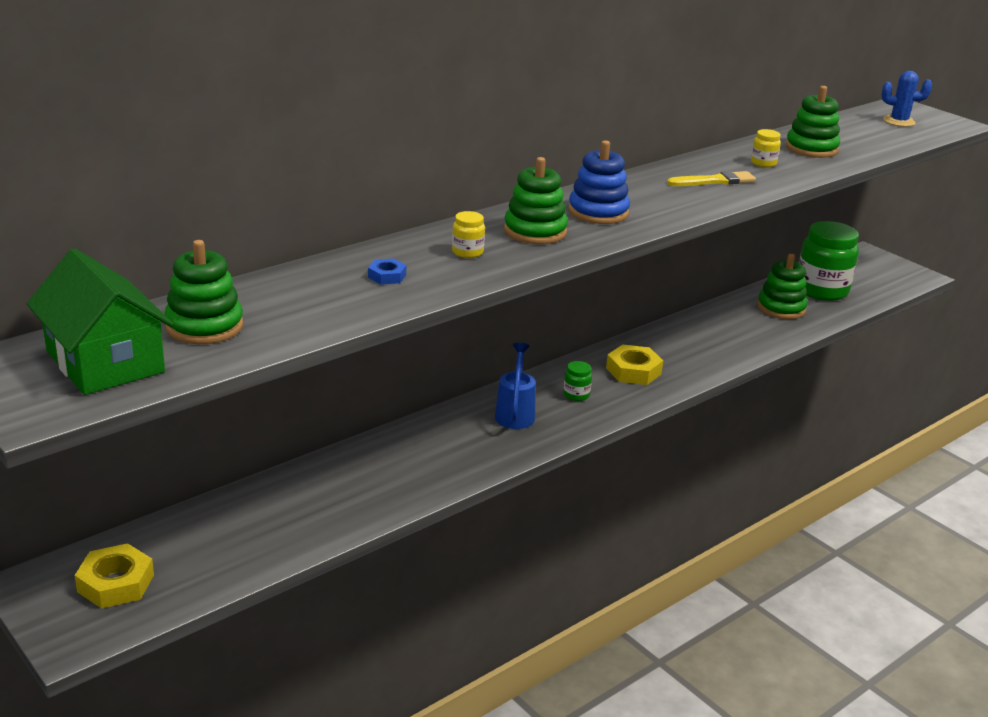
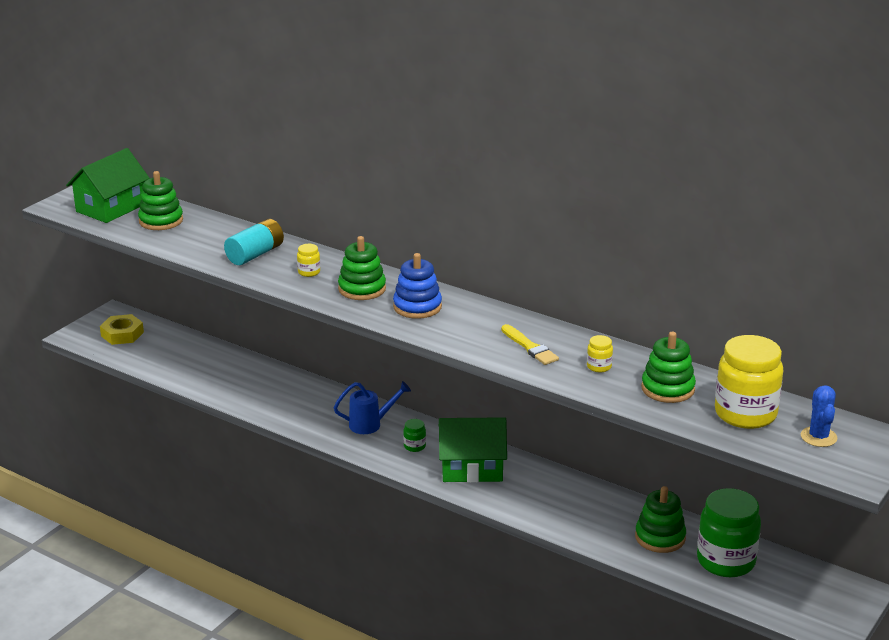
camera: 75 degrees right, 0 degrees up
(387, 276) = (255, 254): blue nut -> turquoise battery
(633, 371) = (472, 468): yellow nut -> green house
(859, 134) = (745, 414): none -> yellow jar

